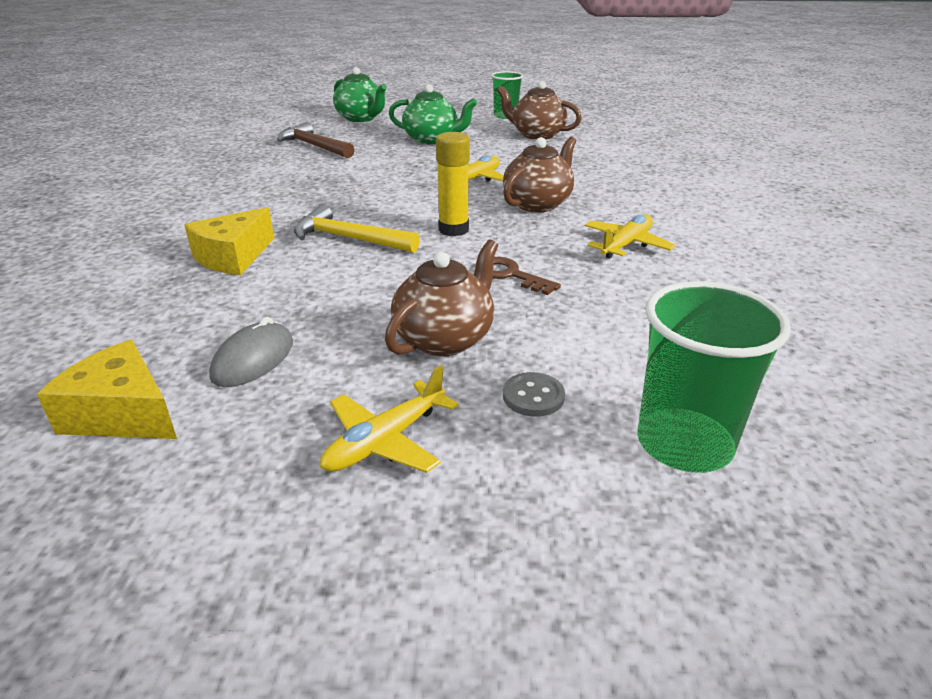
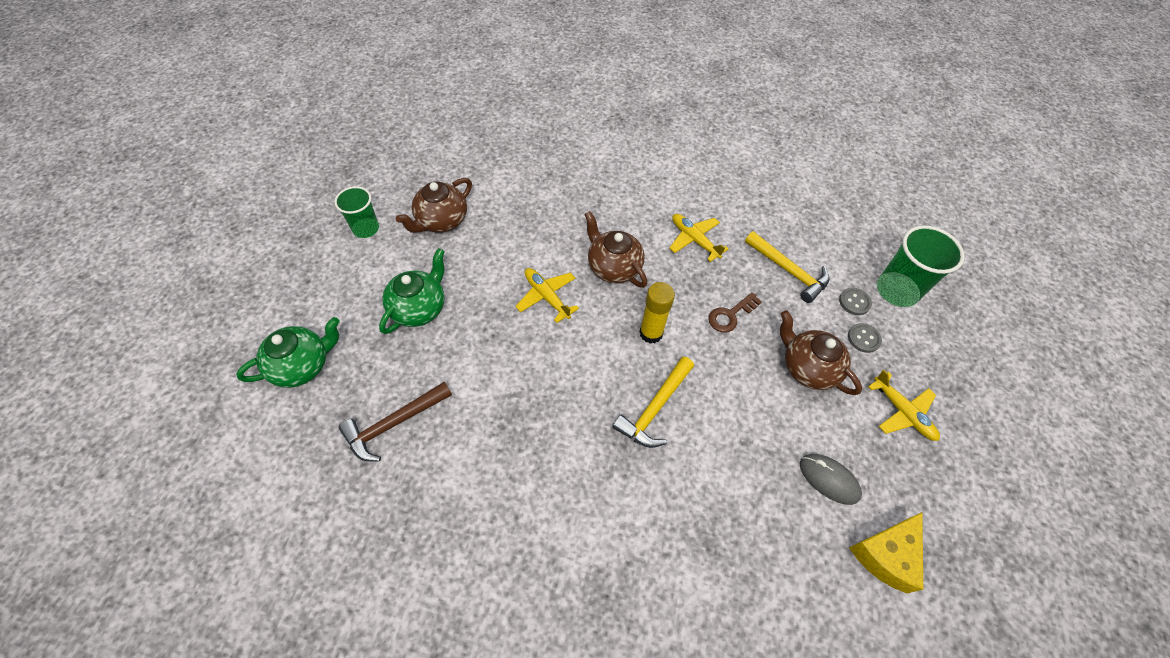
camera: 80 degrees left, 25 degrees up
(233, 257) = (675, 500): yellow cheese -> none
(613, 386) = (854, 302): none -> grey button
(631, 318) = (788, 270): none -> yellow hammer

